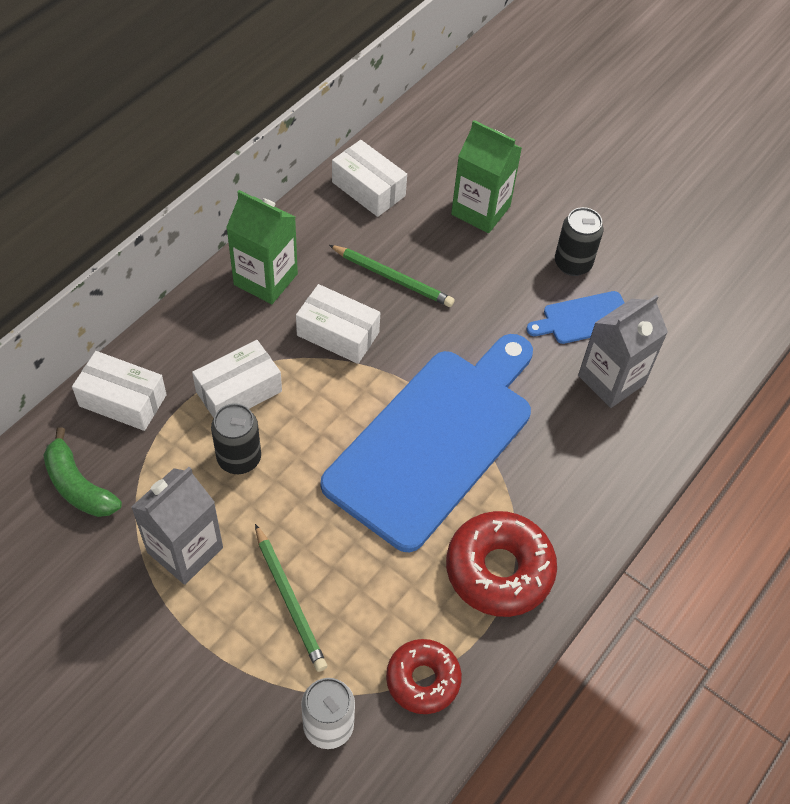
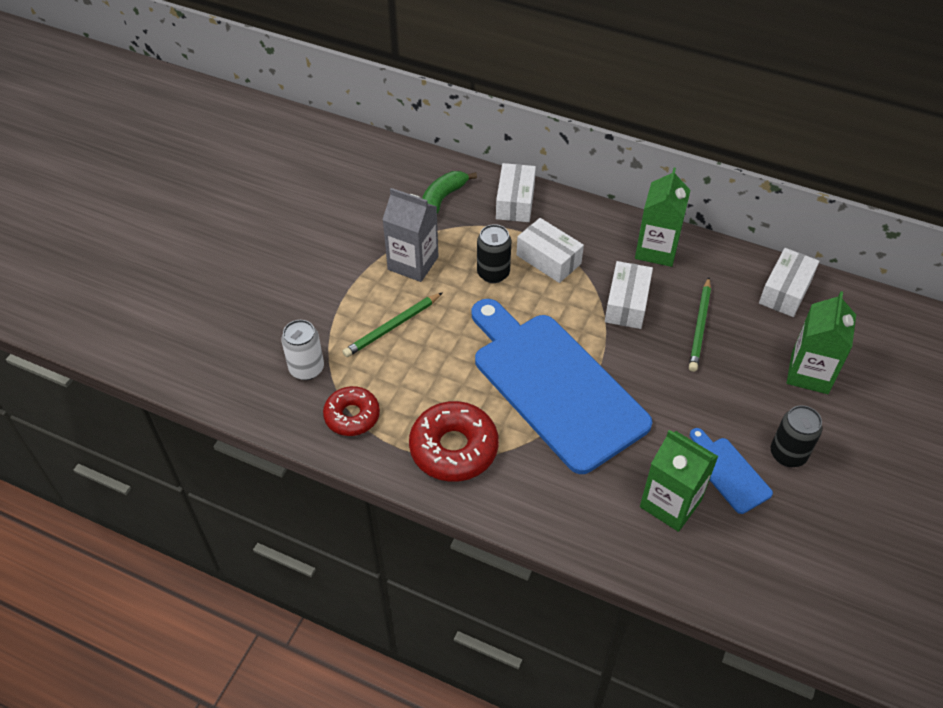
camera: 80 degrees right, 5 degrees down
(435, 440) = (554, 385): blue cutting board -> blue cutting board turned 150 degrees counterclockwise
(611, 380) = (670, 503): grey carton -> green carton

